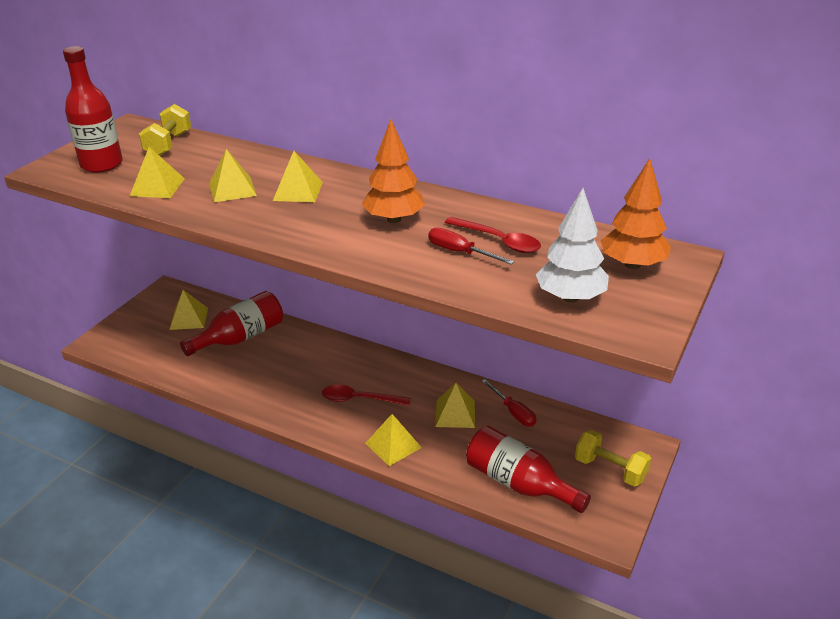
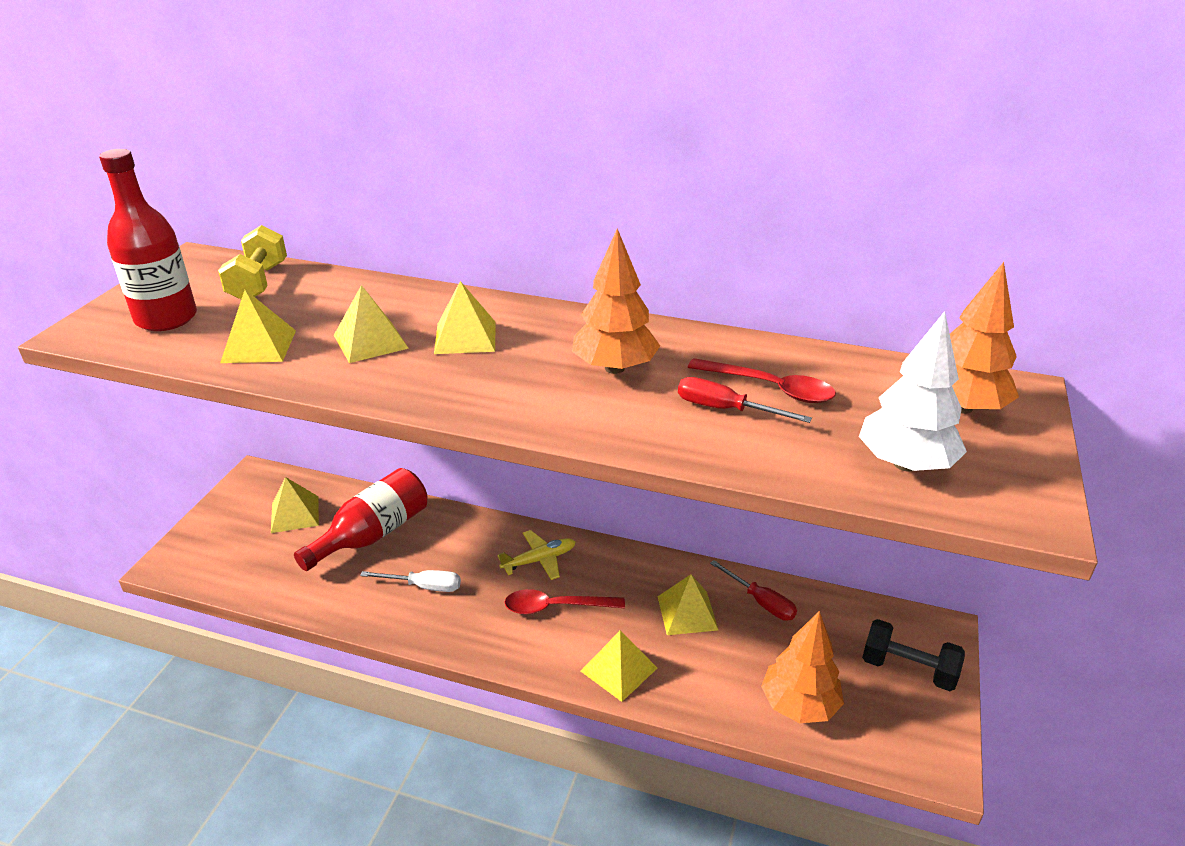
camera: 10 degrees left, 0 degrees up
(268, 376) = (424, 586): none -> white screwdriver
(356, 367) = (539, 560): none -> yellow plane
(518, 483) = (799, 705): red bottle -> orange tree
(610, 469) = (908, 669): yellow dumbbell -> black dumbbell

